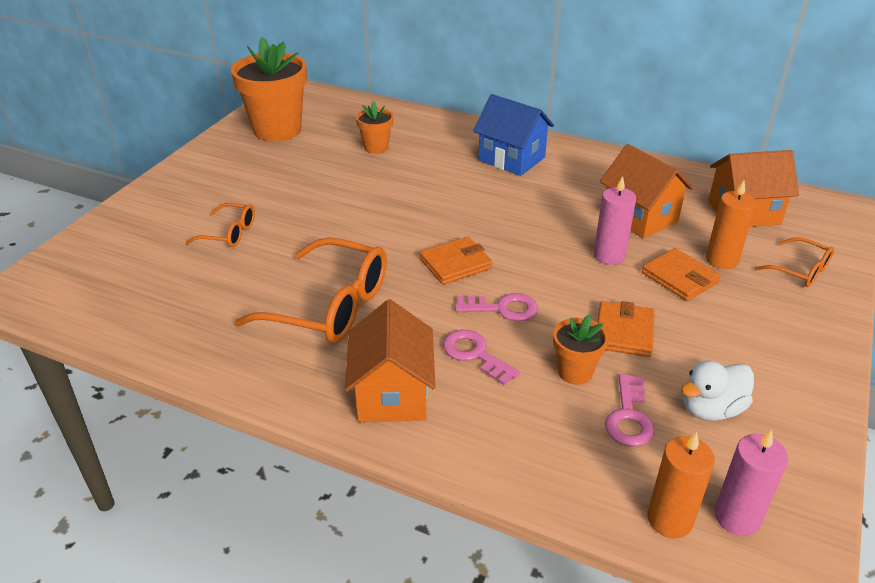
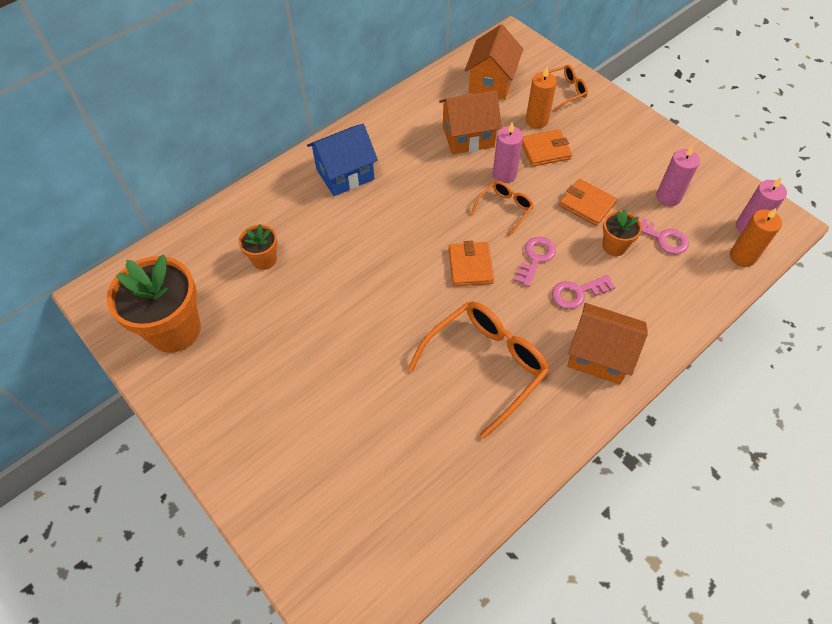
camera: 65 degrees left, 20 degrees up
(229, 233) = (343, 415): orange glasses -> orange glasses (504, 209)
(711, 409) = (668, 197): white duck -> pink candle

